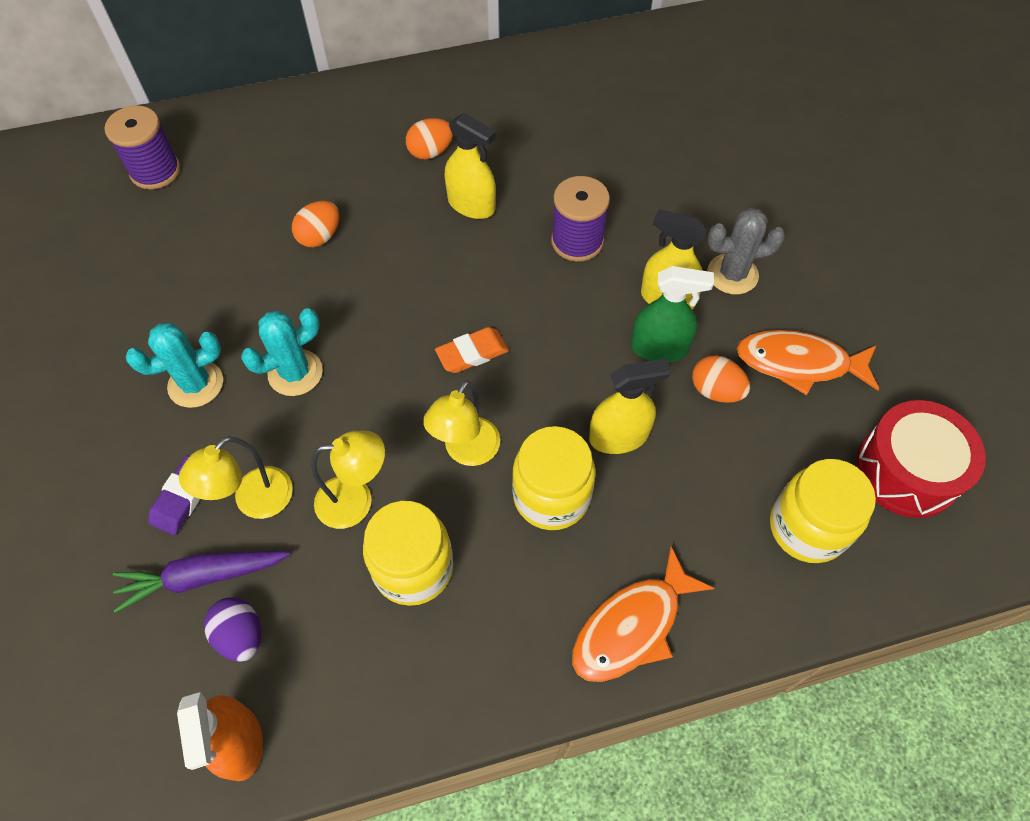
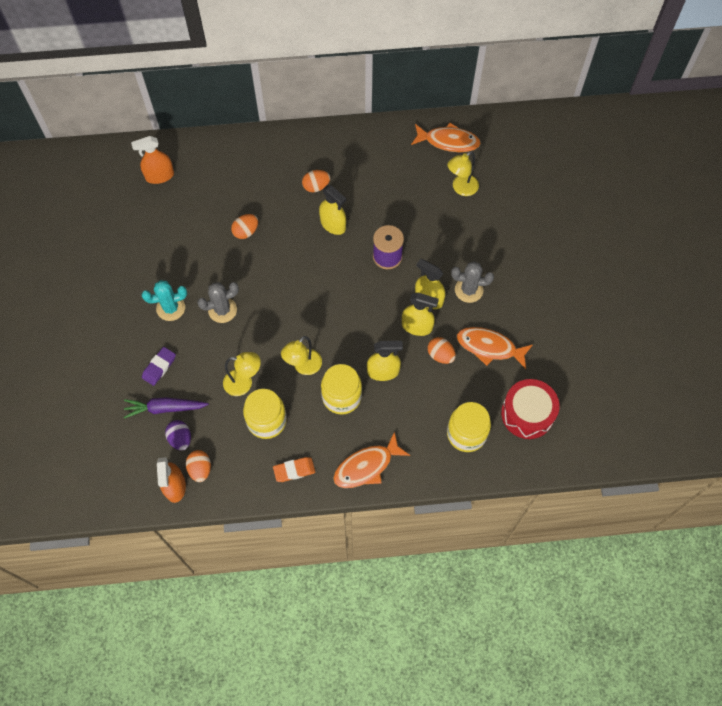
camera: 10 degrees right, 5 degrees up
(155, 171) = (159, 176): purple spool -> orange spray bottle
(254, 502) = (194, 375): yellow lamp -> yellow lamp (461, 188)
(290, 694) = (200, 469): none -> orange egg
(295, 373) = (222, 310): turquoise cactus -> grey cactus
(472, 353) = (316, 314): orange eraser -> orange eraser (294, 470)
(632, 61) = (448, 141): none -> orange fish
(659, 348) = (417, 326): green spray bottle -> yellow spray bottle

